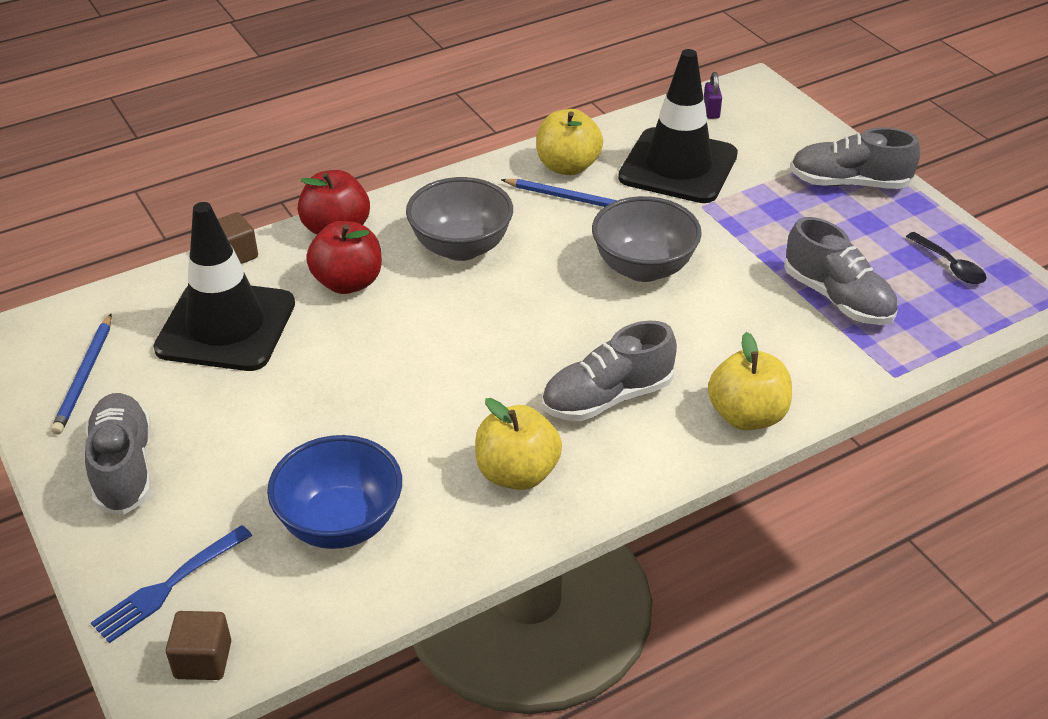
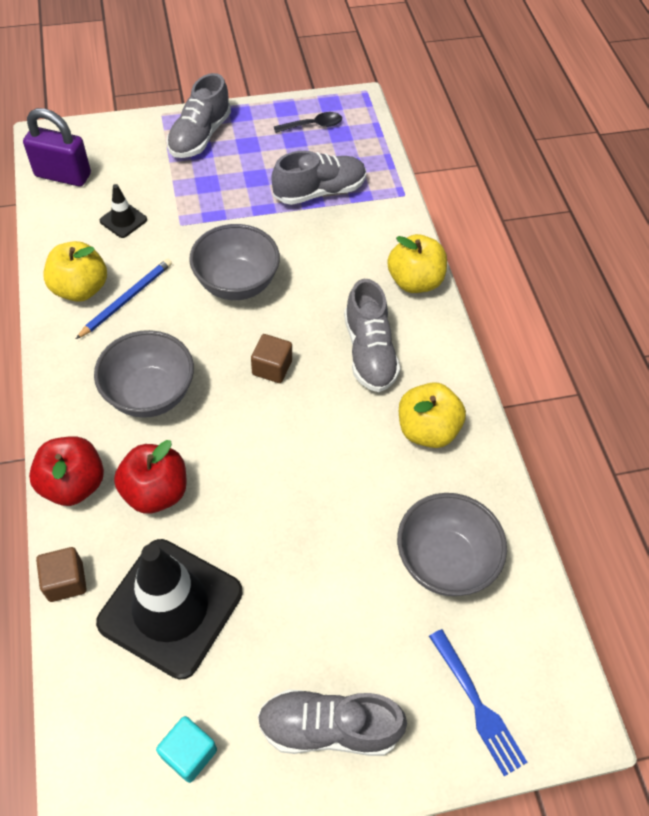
camera: 75 degrees left, 15 degrees up
(84, 376) = (189, 753): blue pencil -> turquoise cube
(203, 660) = (557, 688): brown cube -> brown cube (272, 368)
(340, 523) = (444, 561): blue bowl -> grey bowl
(678, 166) = (123, 220): black traffic cone -> black traffic cone, size x0.42
(711, 111) = (63, 175): purple padlock -> purple padlock, size x2.13

